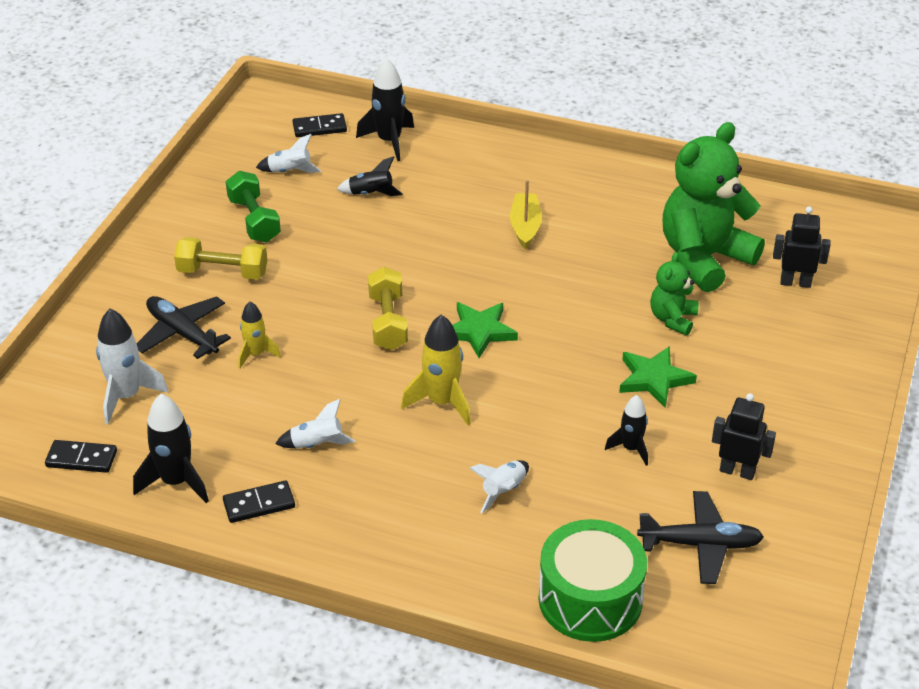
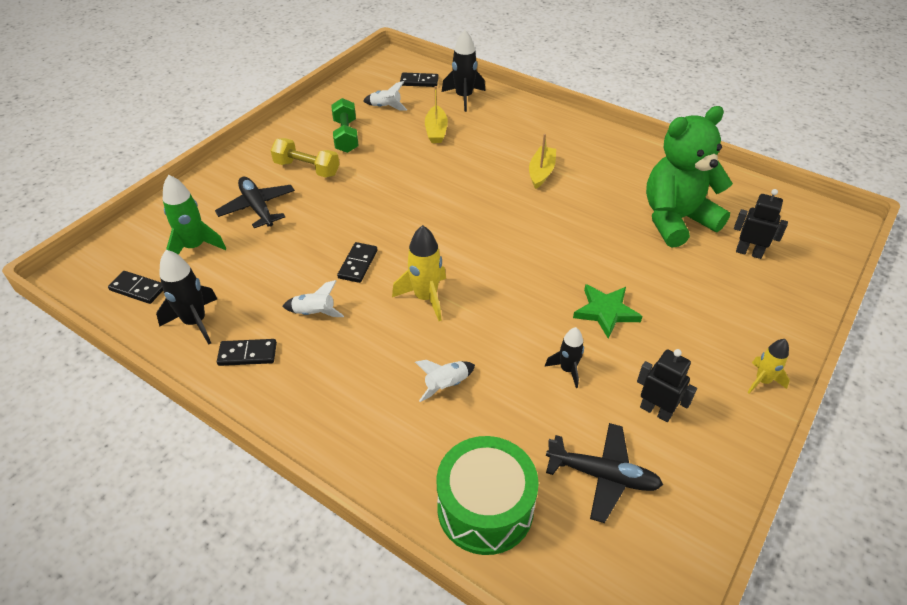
camera: 15 degrees right, 5 degrees up
(126, 396) = (195, 247): white rocket -> green rocket
(256, 354) = (302, 233): yellow rocket -> yellow rocket (762, 381)
(344, 379) = (358, 264): none -> black domino
(371, 194) = (436, 131): black rocket -> yellow boat
(387, 322) = (409, 226): yellow dumbbell -> none
(479, 331) = (477, 246): green star -> none
(672, 319) = (636, 264): green teddy bear -> none

